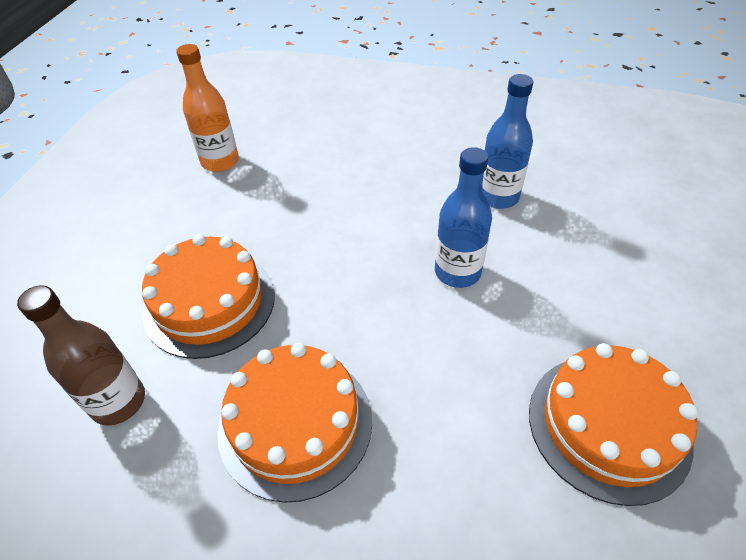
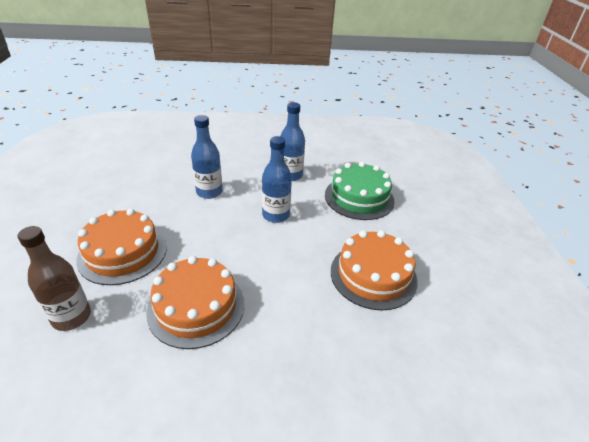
camera: 20 degrees left, 10 degrees down
(220, 162) = (110, 174): orange bottle -> none
(359, 212) = (209, 192): none -> blue bottle
(613, 258) = (359, 197): none -> green cake

